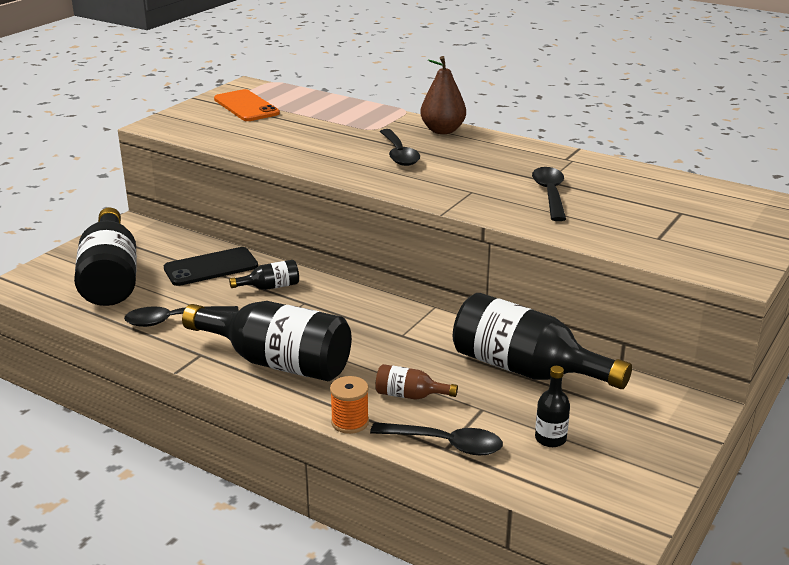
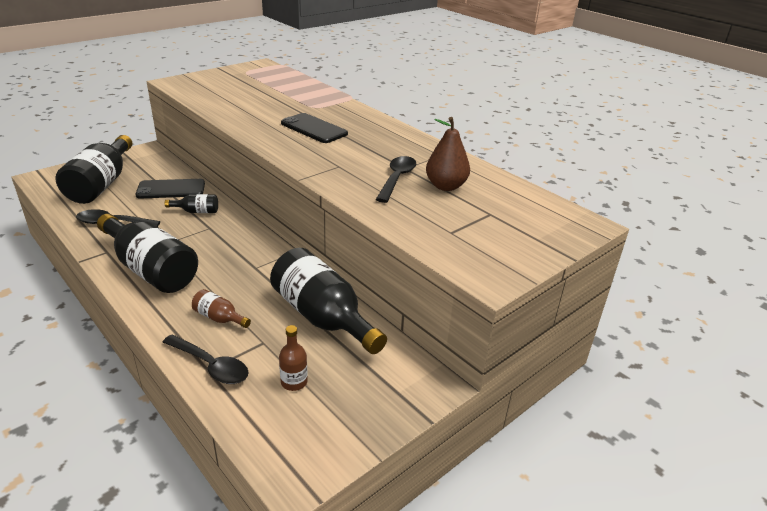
camera: 15 degrees right, 5 degrees up
(246, 106) = (245, 78): orange phone -> none
(350, 422) = (158, 329): orange spool -> none
(399, 154) = (314, 128): black spoon -> black phone
(442, 130) = (363, 116): brown pear -> brown pear (445, 186)
(550, 439) = (294, 382): black bottle -> brown bottle

